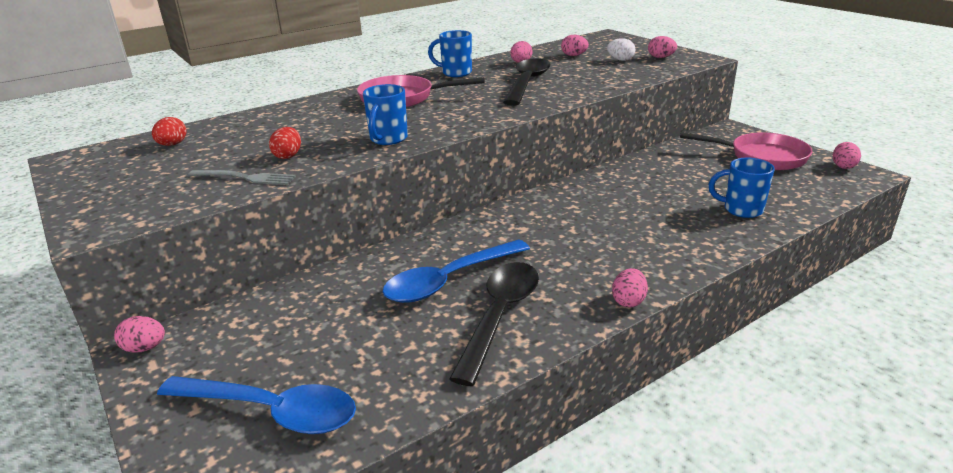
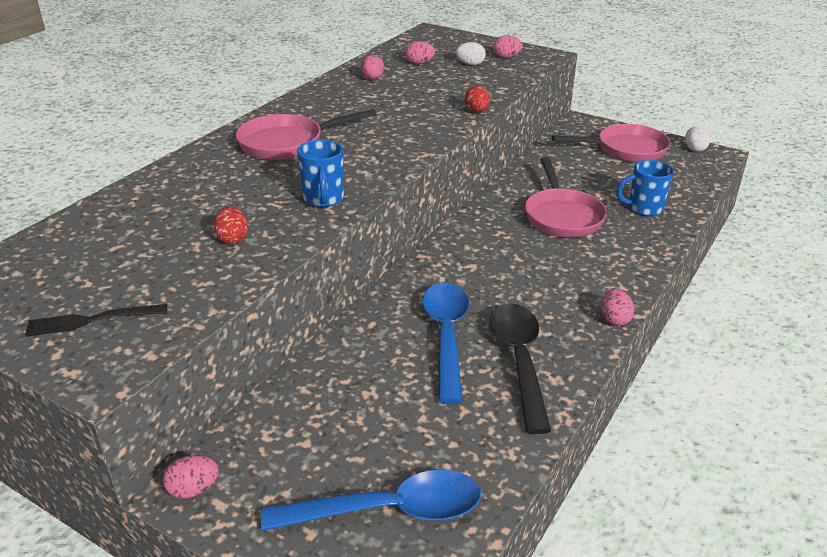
camera: 25 degrees left, 5 degrees up
(131, 192) = (92, 320): none -> black fork
(172, 145) = (70, 248): red egg -> red egg (476, 111)
(245, 178) = (212, 275): grey fork -> none
(449, 280) = (446, 336): blue spoon -> blue spoon turned 150 degrees clockwise
(455, 73) = (314, 101): blue mug -> none
(527, 83) = (403, 105): black spoon -> none
(646, 203) = (562, 216): none -> pink pan
(843, 166) = (694, 149): pink egg -> white egg

